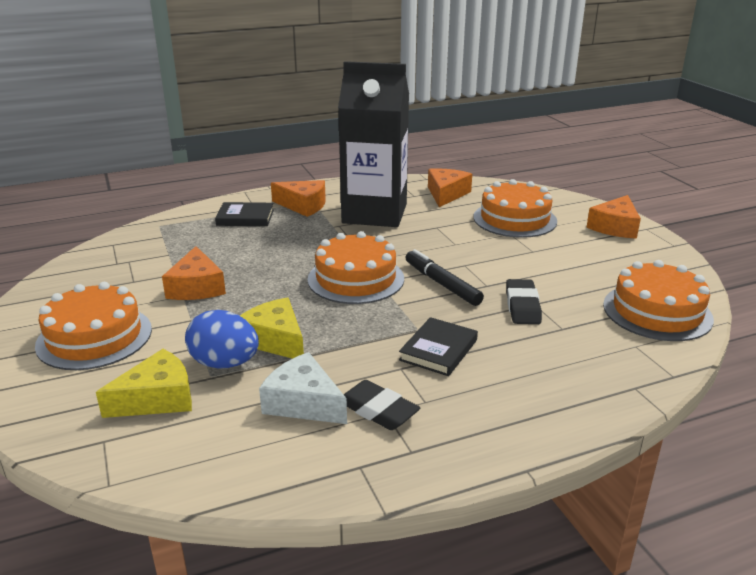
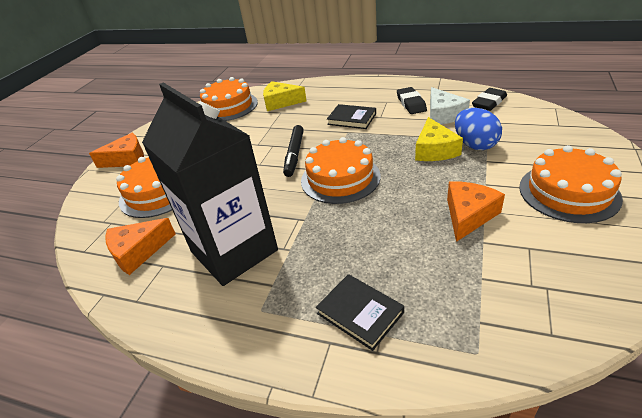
camera: 135 degrees left, 10 degrees up
(157, 398) = (524, 137): yellow cheese -> yellow cheese (281, 102)
(303, 205) = (278, 305): orange cheese -> none
(438, 350) = (352, 119): black book -> black book turned 45 degrees clockwise
(522, 306) = (277, 127): black eraser -> black eraser (489, 102)

